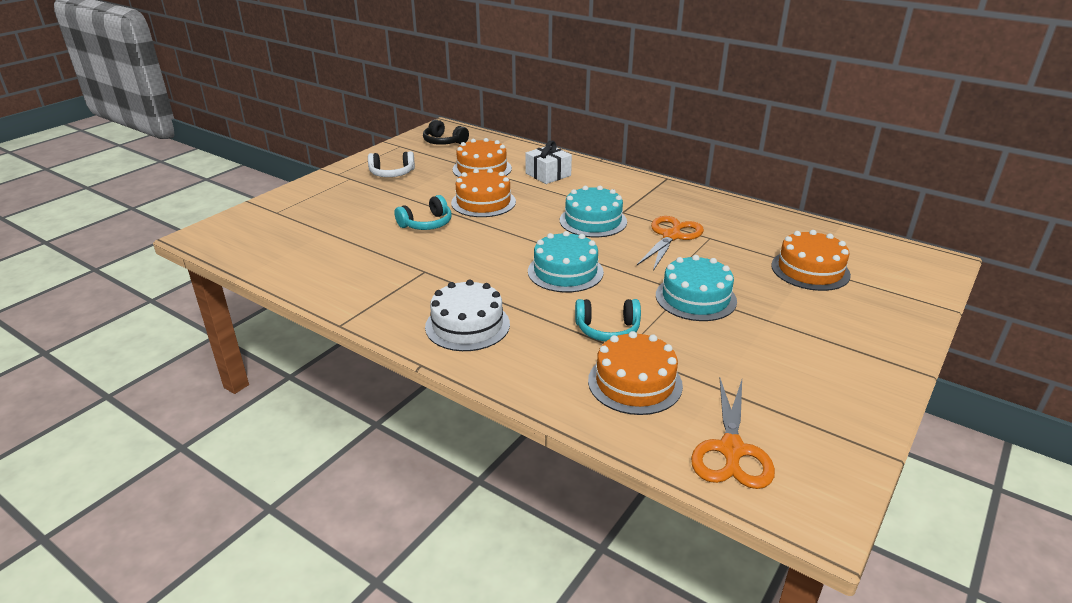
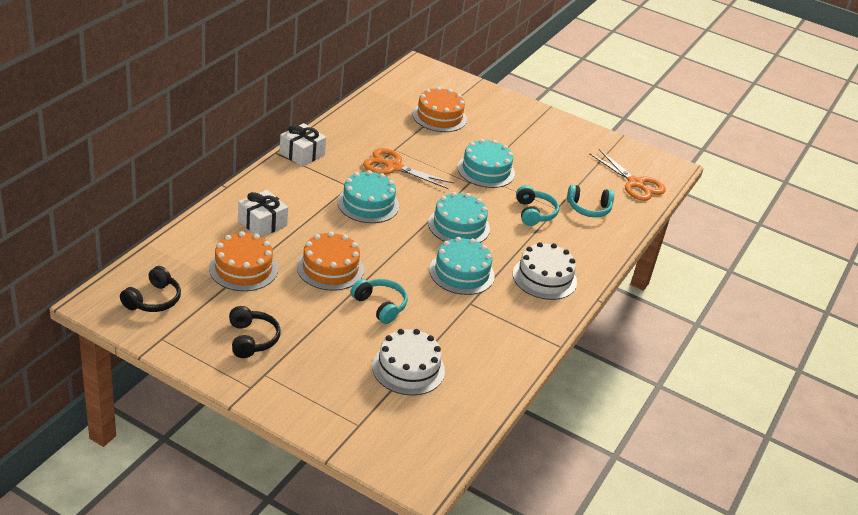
camera: 100 degrees left, 5 degrees up
(335, 234) = (408, 368): none -> white cake
(392, 173) = (252, 339): white headphones -> black headphones
(477, 269) = (461, 273): none -> turquoise cake
(635, 383) = (588, 208): orange cake -> turquoise headphones
(671, 189) = (302, 154): none -> white gift
(731, 450) = (635, 183): orange scissors -> orange scissors turned 45 degrees clockwise

